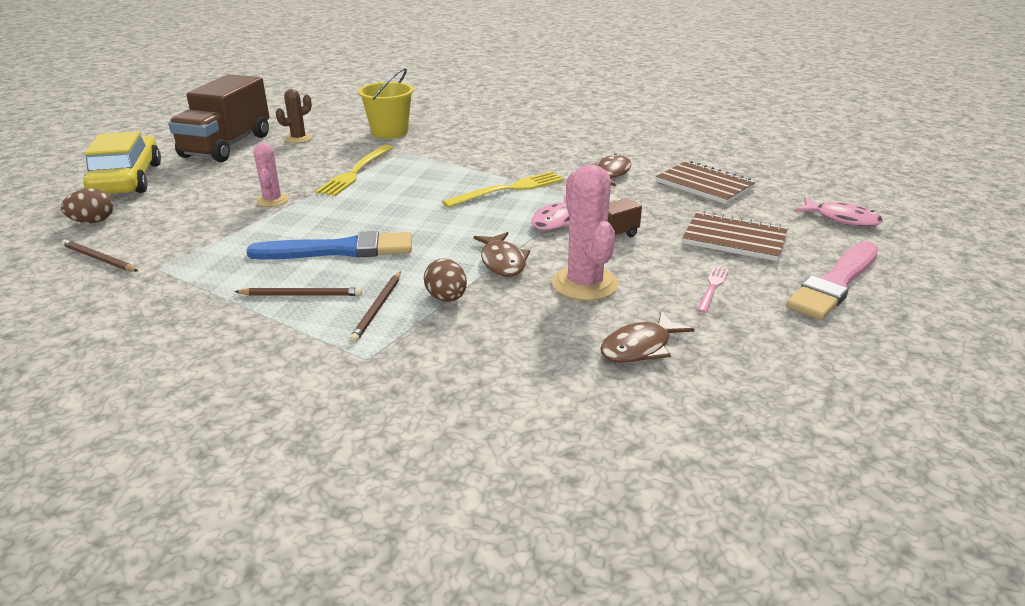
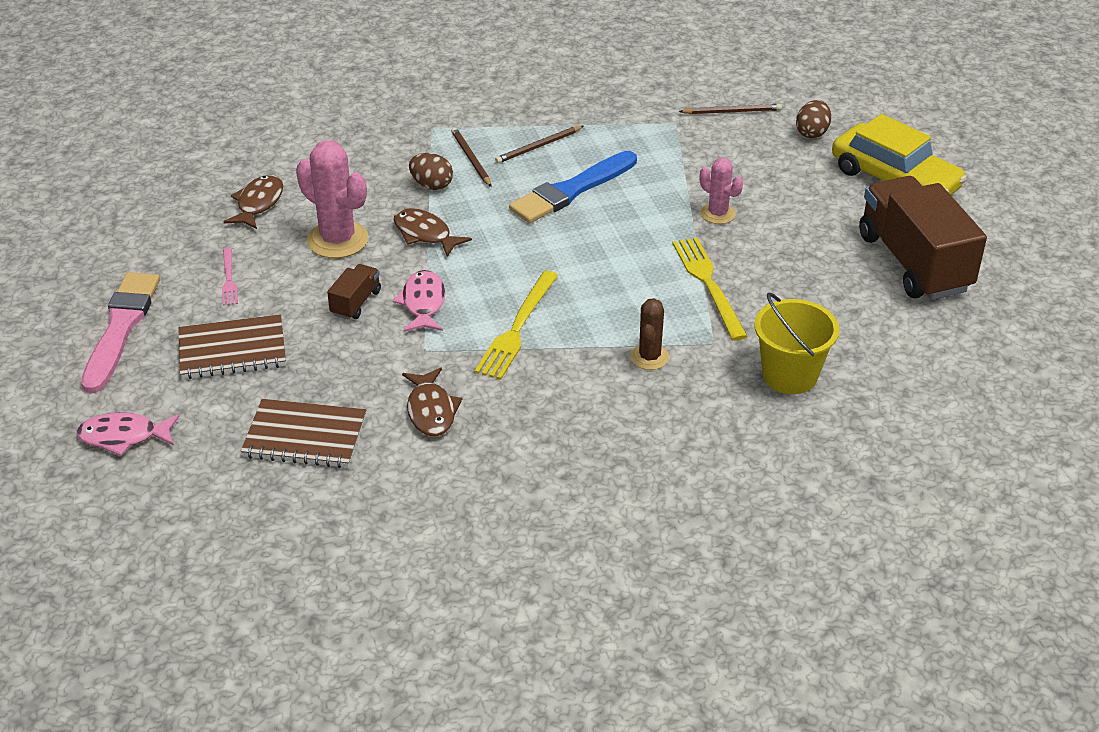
camera: 145 degrees right, 10 degrees up
(298, 138) = (868, 311): brown cactus -> brown cactus (649, 357)

